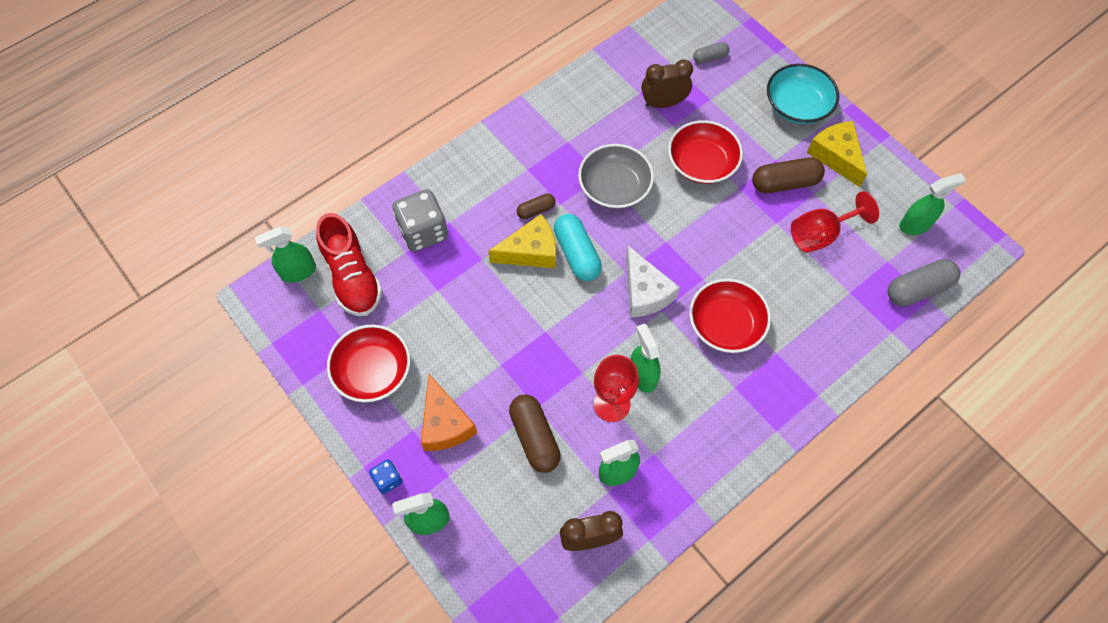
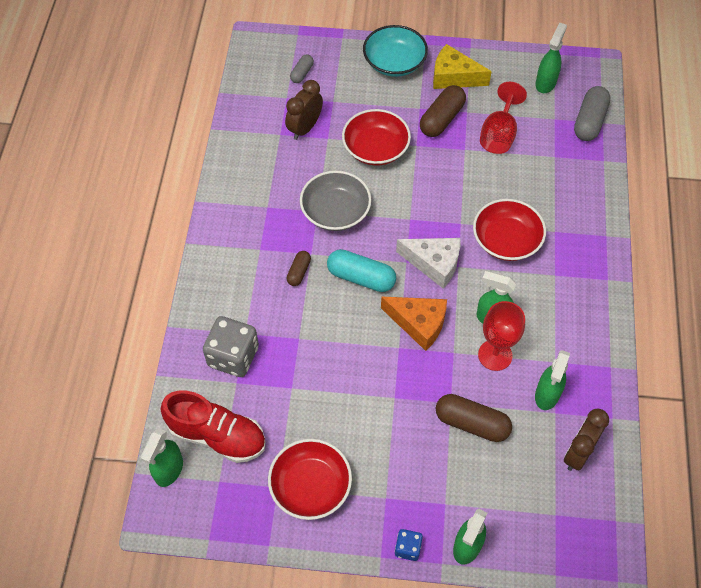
camera: 45 degrees left, 5 degrees down
(445, 423) = (402, 472): orange cheese -> orange cheese (419, 324)
(531, 251) = (327, 303): yellow cheese -> none

